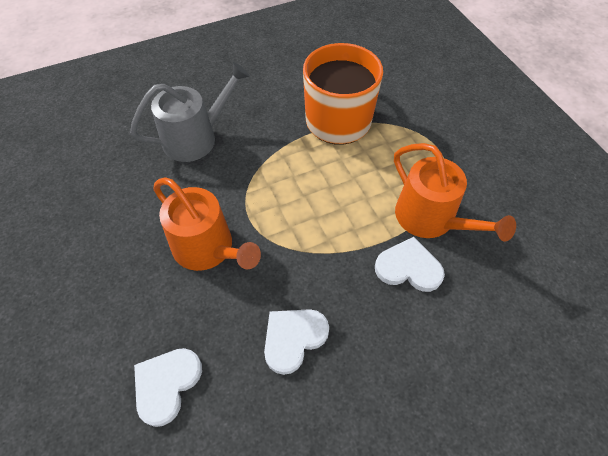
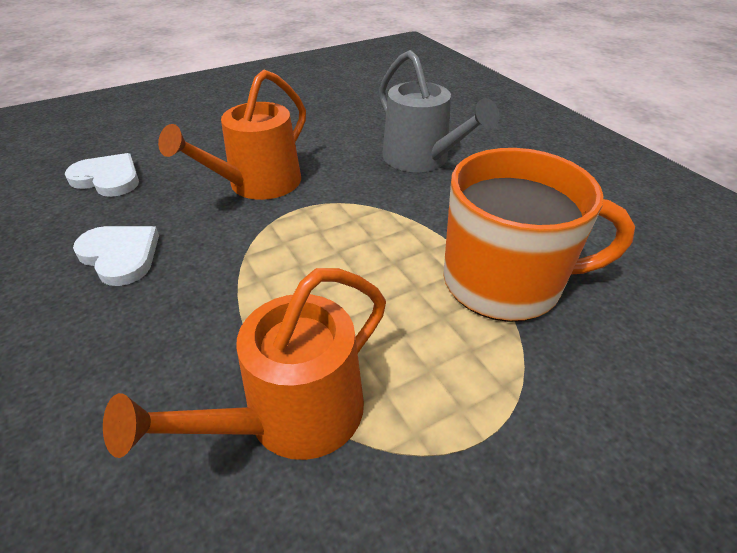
camera: 85 degrees right, 15 degrees down
(408, 267) = (194, 377): white heart -> none

